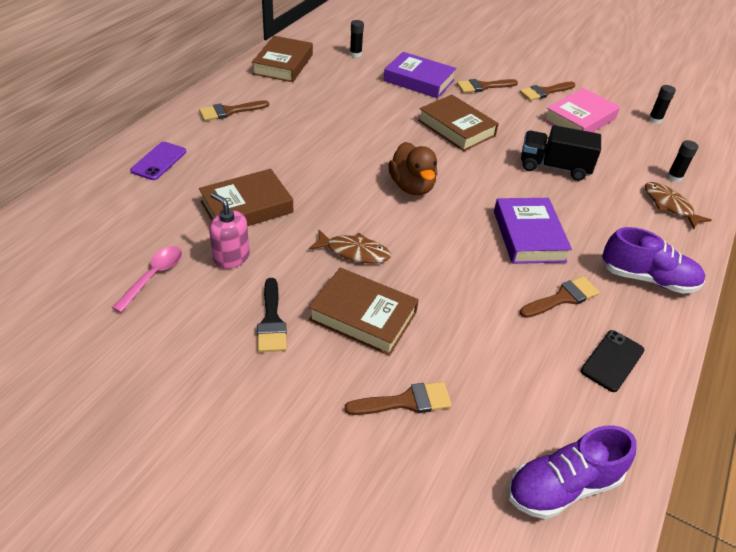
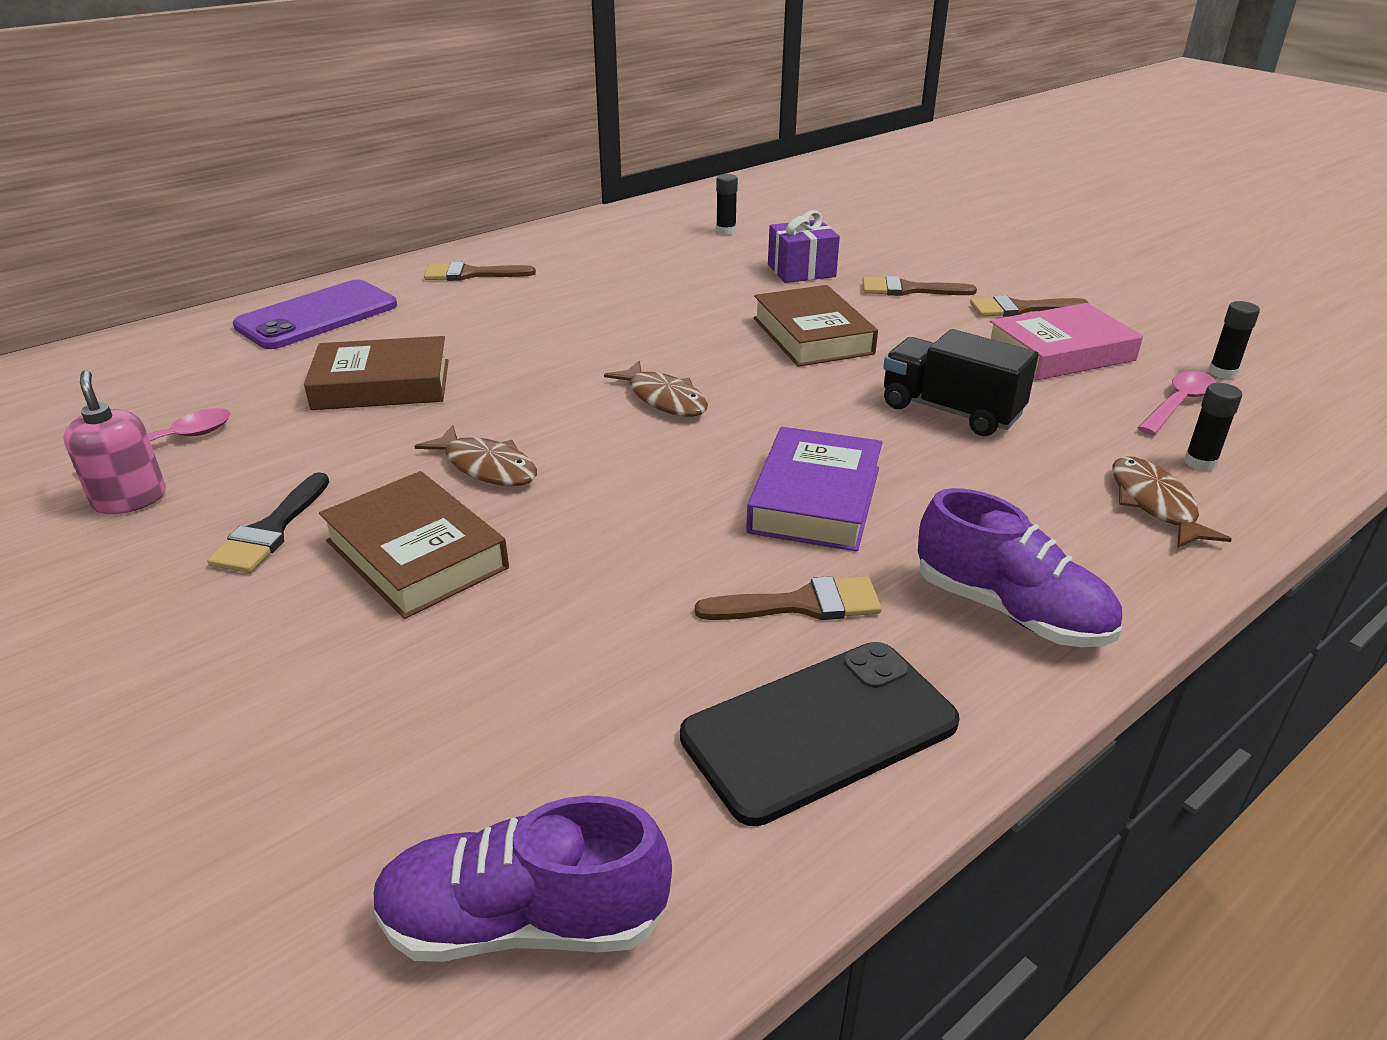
camera: 25 degrees right, 10 degrees down
(159, 161) = (317, 316): purple phone -> purple phone, size x1.67
(231, 257) = (297, 440): pink soap dispenser -> pink soap dispenser (130, 499)
(283, 64) = (602, 232): brown book -> none
(406, 401) = (366, 693): brown brush -> none
(412, 186) = (664, 399): brown duck -> brown fish
(419, 80) = (801, 271): purple book -> purple gift
(612, 360) = (819, 729): black phone -> black phone, size x1.67
(647, 143) = (1178, 404): none -> pink spoon

